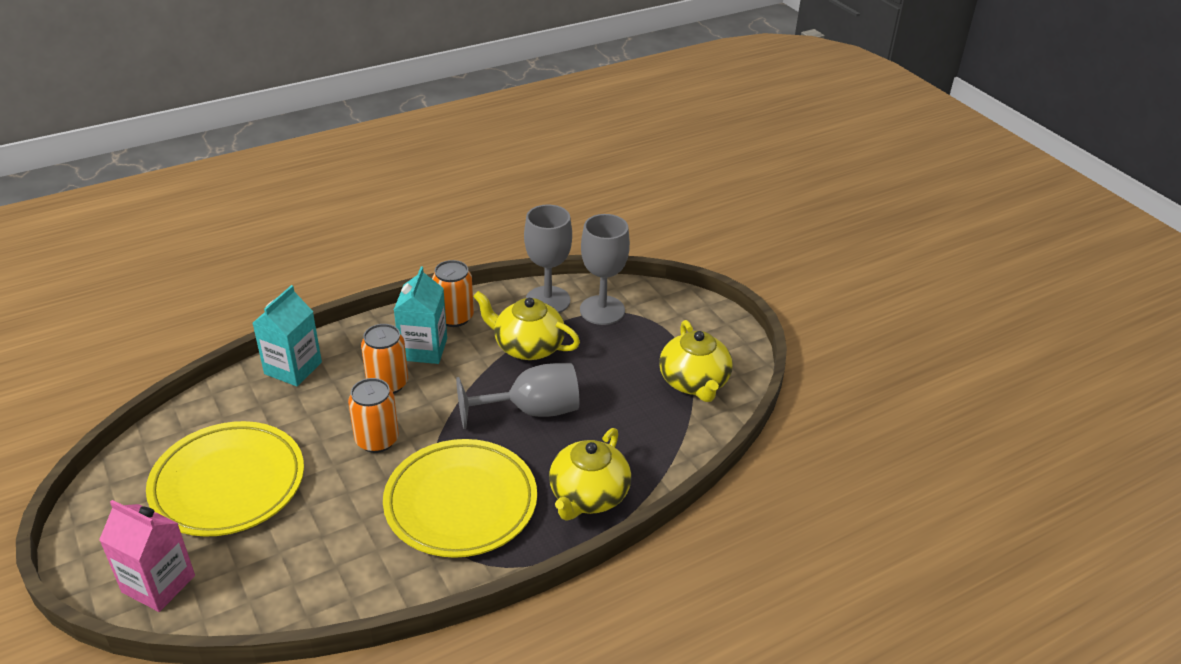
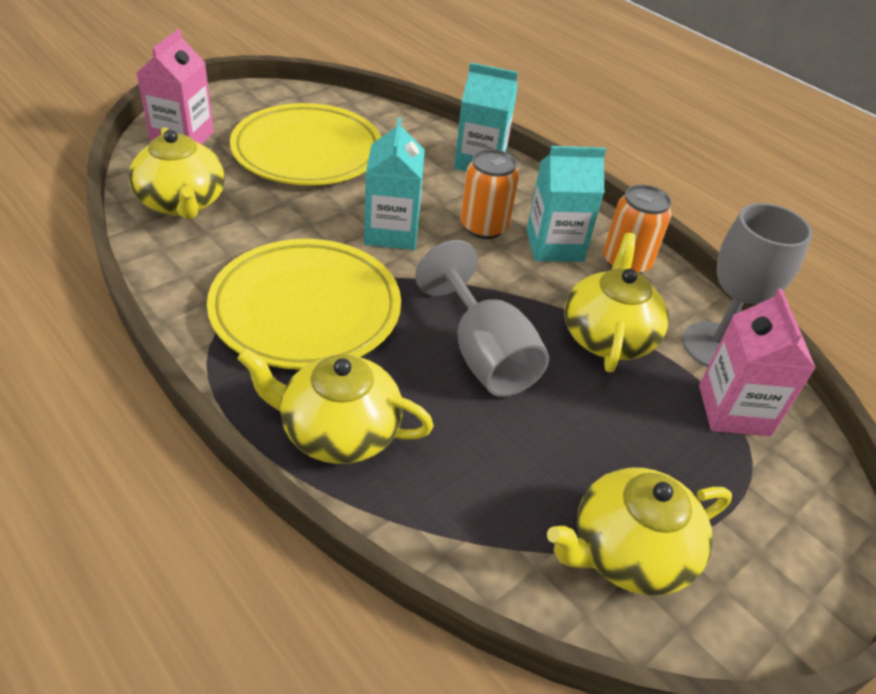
camera: 75 degrees right, 5 degrees up
(283, 583) = (182, 203): none -> yellow teapot
(377, 440) = (391, 232): orange can -> turquoise carton
(602, 310) = (734, 410): grey goblet -> pink carton

